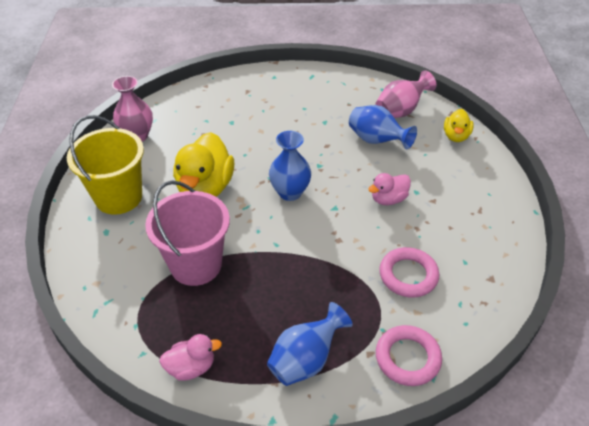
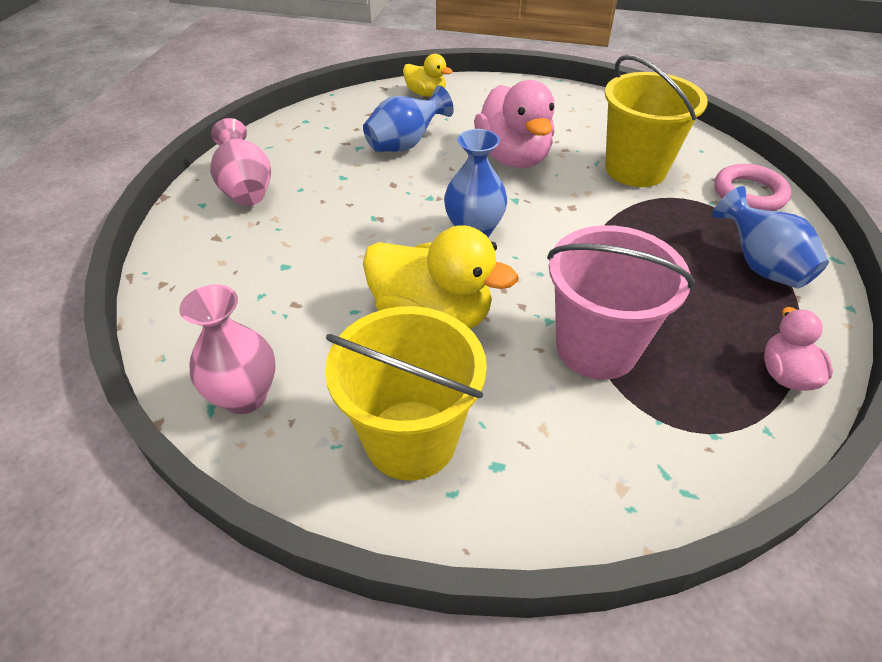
camera: 75 degrees left, 0 degrees up
(388, 199) = (513, 158): pink duck -> pink duck, size x1.86
(400, 111) = (359, 117): pink vase -> pink vase (246, 189)
(408, 275) = (635, 169): pink ring -> yellow bucket

